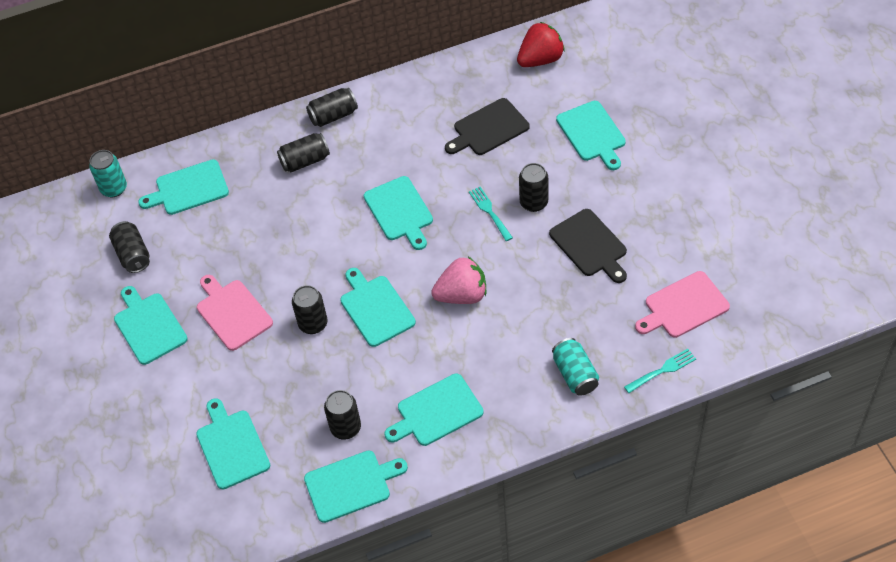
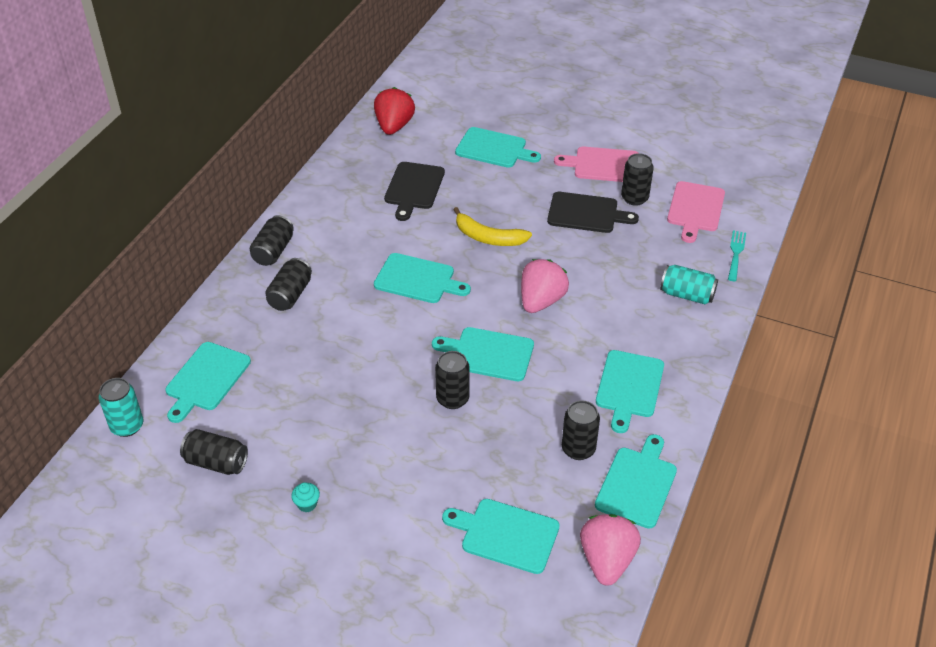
camera: 50 degrees left, 10 degrees down
(149, 326) = (307, 504): turquoise cutting board -> turquoise cupcake
(232, 312) = (372, 439): pink cutting board -> pink cutting board (603, 165)
(267, 517) = (607, 560): none -> pink strawberry
(490, 212) = (488, 237): turquoise fork -> yellow banana
(533, 202) = (511, 212): black can -> black can (634, 198)

